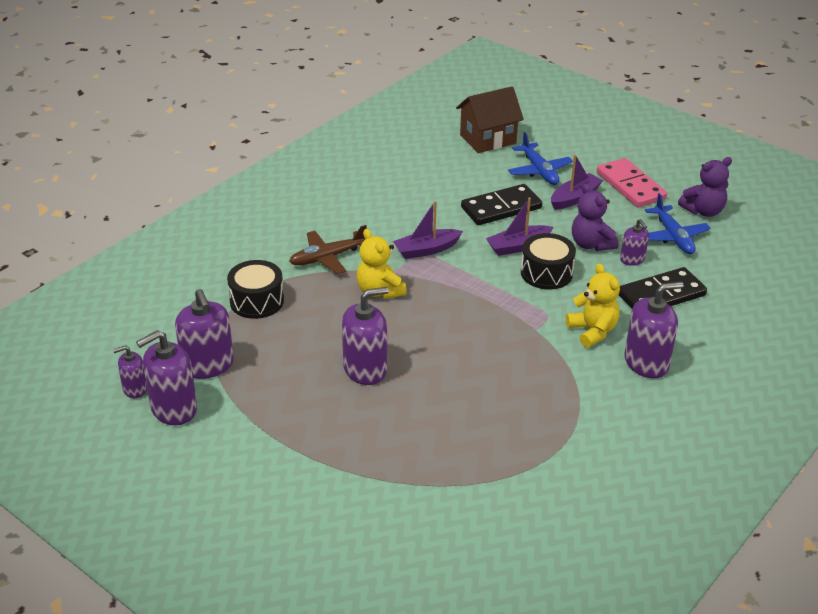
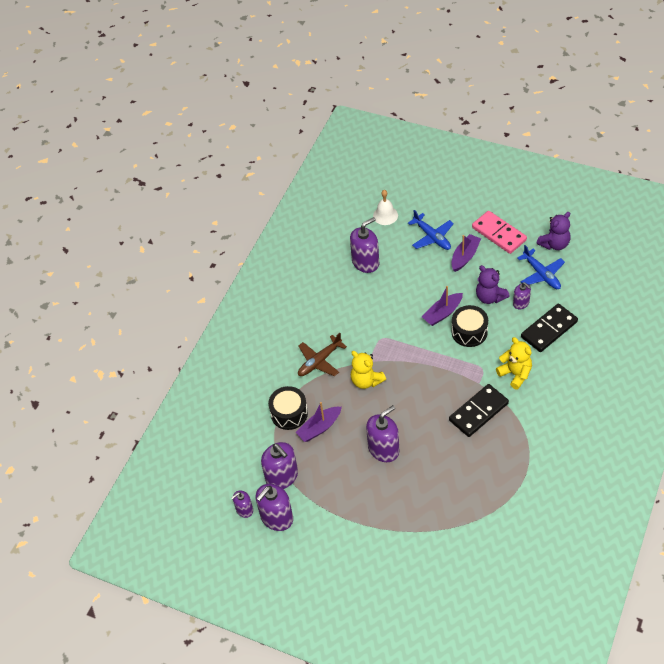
camera: 10 degrees left, 15 degrees up
(426, 250) = (383, 334): purple boat -> purple boat (319, 428)
(488, 139) = (385, 215): brown house -> white bell
(501, 208) = (418, 280): black domino -> black domino (478, 412)
(646, 362) = (556, 390): purple soap dispenser -> purple soap dispenser (365, 262)

